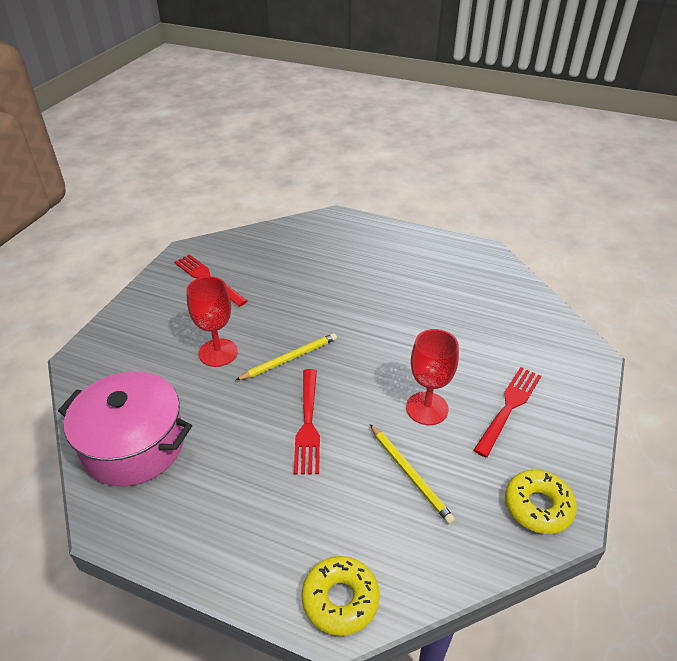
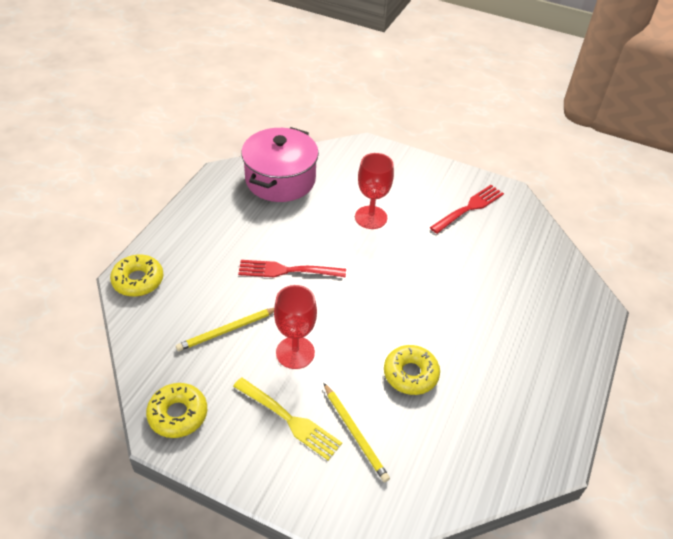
camera: 90 degrees right, 5 degrees up
(289, 358) = (362, 261): yellow pencil -> yellow pencil (355, 433)
(431, 324) = (410, 374): none -> yellow donut
(509, 408) = (288, 419): red fork -> yellow fork

